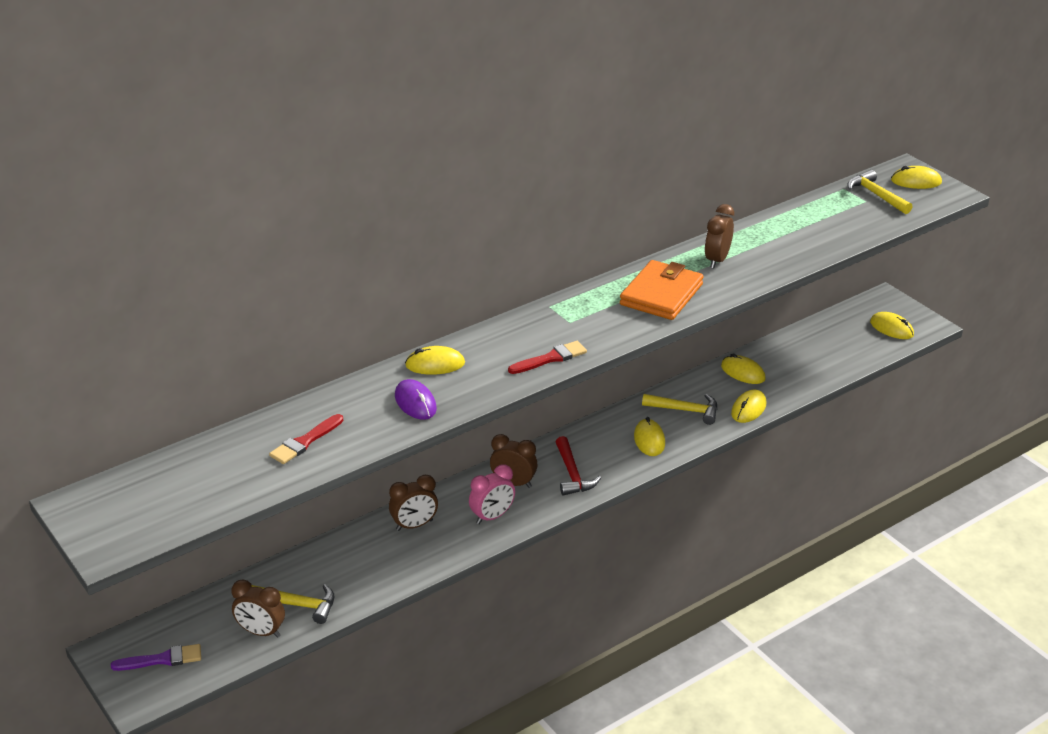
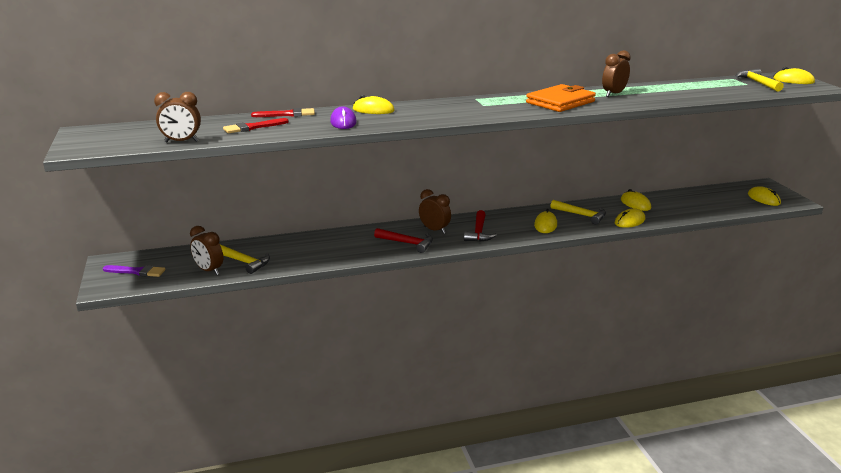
camera: 20 degrees right, 10 degrees down
(414, 525) = (352, 238): brown clock -> brown clock (181, 141)
(492, 516) = (407, 243): pink clock -> red hammer
(551, 358) = (456, 116): red brush -> red brush (287, 114)

